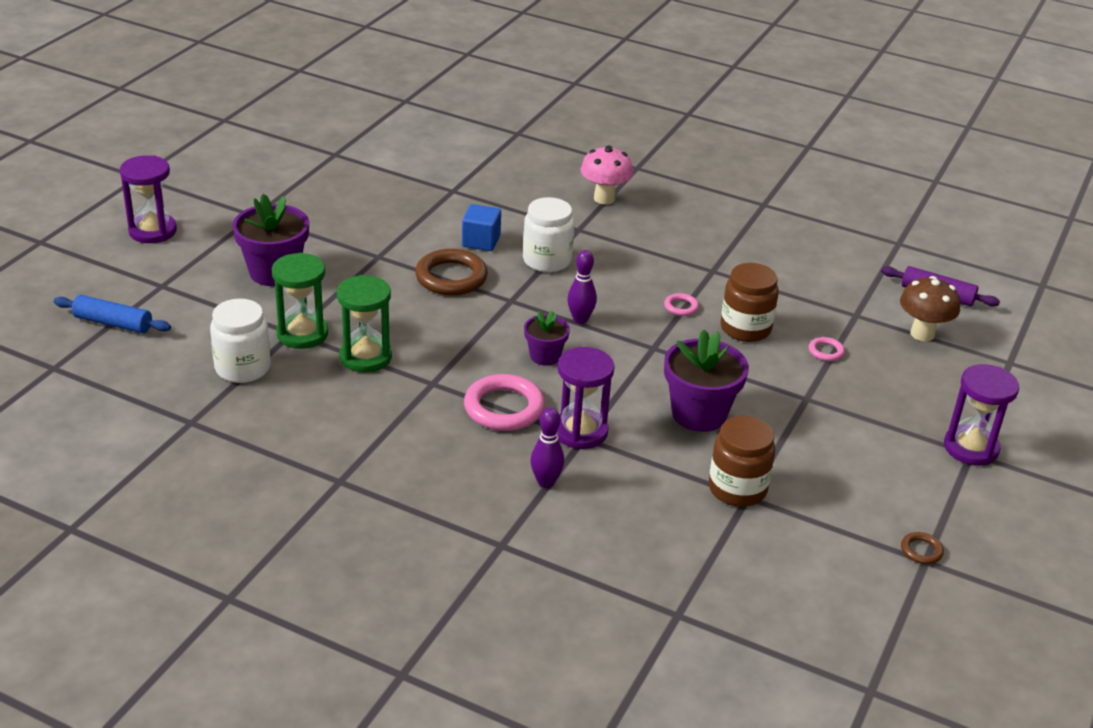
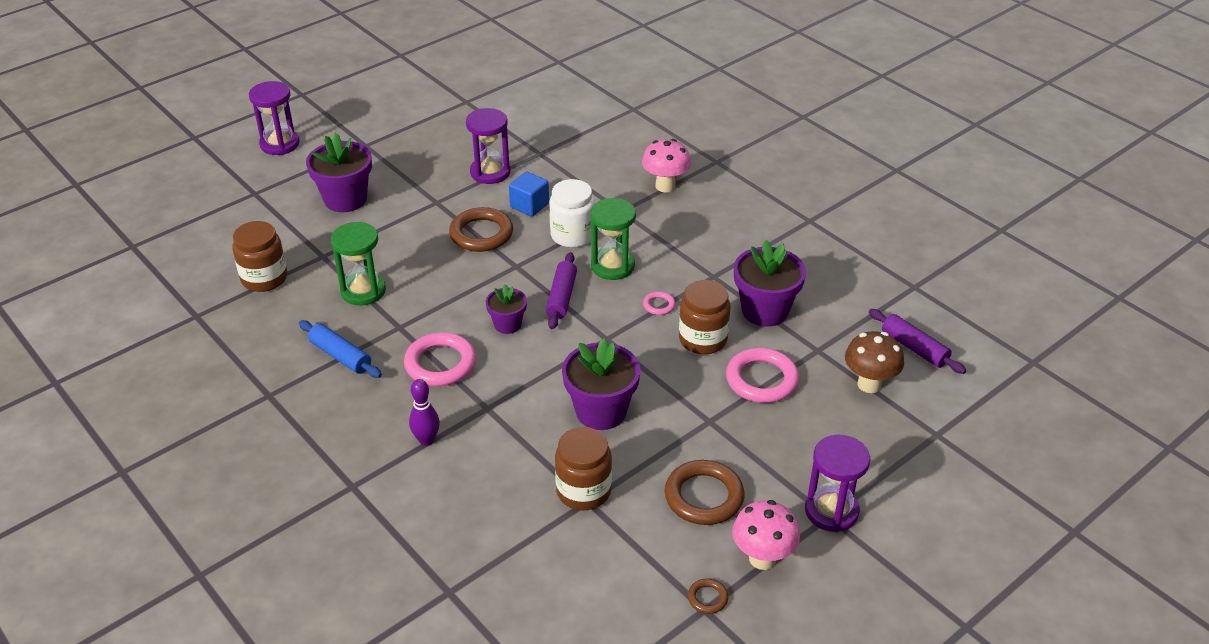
camera: 25 degrees right, 5 degrees up
(113, 323) = (198, 218): blue rolling pin -> blue rolling pin (341, 356)
(242, 368) = (264, 278): white jar -> brown jar
(302, 334) = (329, 259): green hourglass -> green hourglass (612, 266)
(580, 319) = (562, 297): purple bowling pin -> purple rolling pin
(580, 432) = (487, 401): purple hourglass -> purple hourglass (490, 172)
(783, 291) = (765, 311): none -> purple flower pot
(826, 351) = (761, 380): pink ring -> pink ring, size x2.10
(851, 465) = (704, 496): none -> brown ring
(943, 504) = (762, 558): none -> pink mushroom

